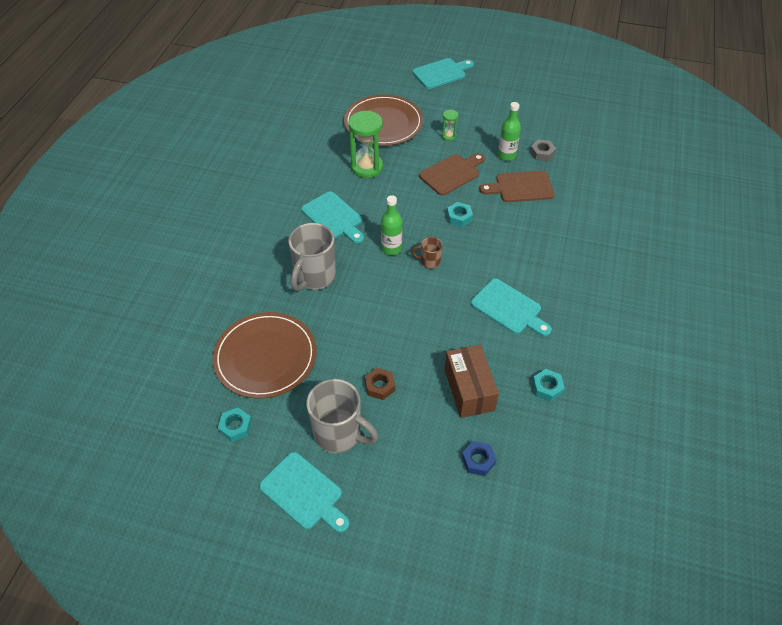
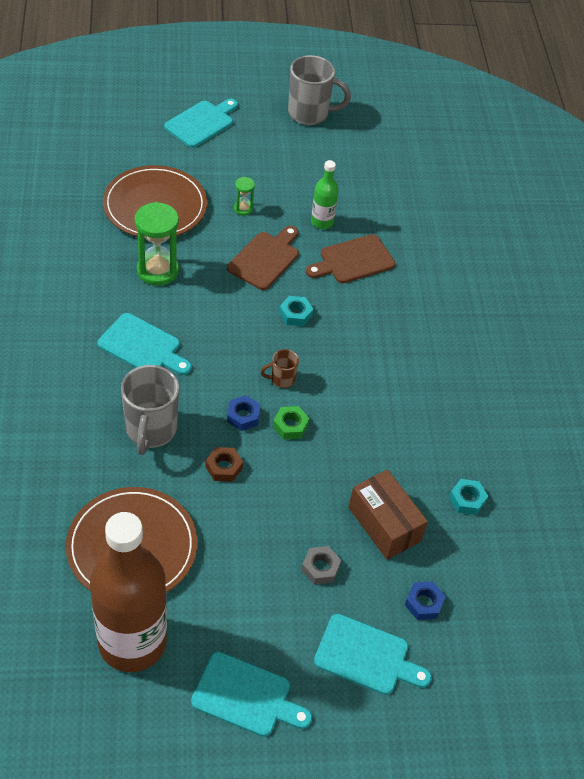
camera: 25 degrees left, 0 degrees up
(236, 427) = (132, 642): turquoise nut -> brown bottle
(339, 434) = (259, 616): grey mug -> grey mug (310, 114)
(380, 386) = (283, 547): brown nut -> brown nut (224, 467)
(388, 282) = (243, 416): none -> blue nut
(391, 248) = (230, 372): green bottle -> none
(422, 297) = (290, 426): none -> green nut
(509, 308) = (393, 416): turquoise cutting board -> turquoise cutting board (366, 656)
(542, 153) = (362, 211): grey nut -> grey nut (320, 568)

